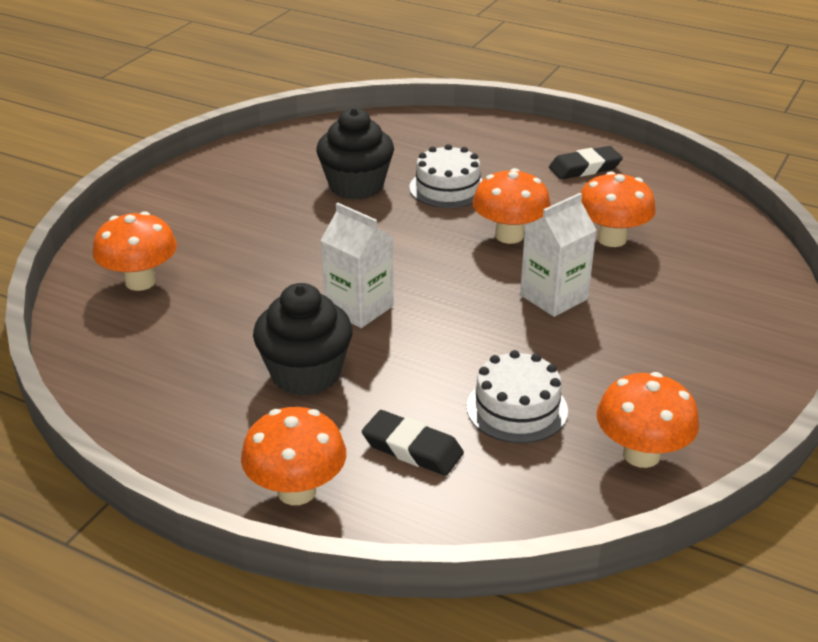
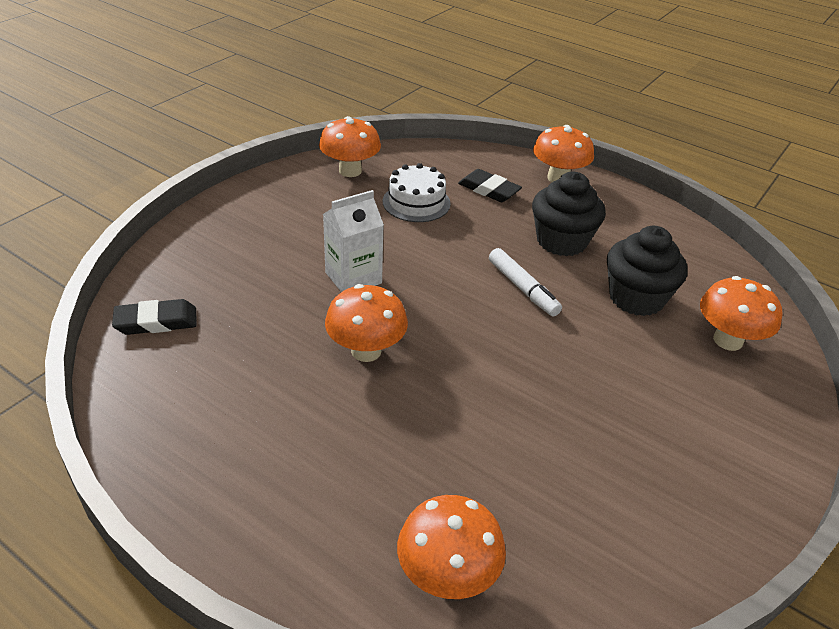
camera: 175 degrees left, 5 degrees up
(356, 186) = (527, 456): black cupcake -> black cupcake (636, 298)
(359, 308) = (522, 288): white carton -> white marker
(447, 188) = (413, 436): white cake -> none
(585, 168) = (224, 452): black eraser -> black eraser (156, 321)
(611, 239) = (264, 333): orange mushroom -> orange mushroom (447, 576)

